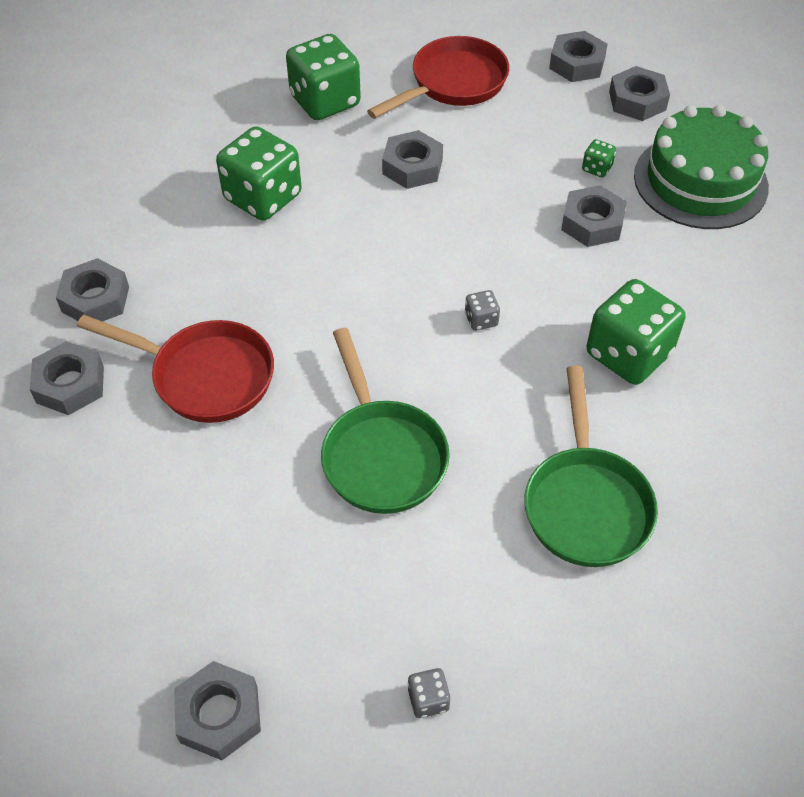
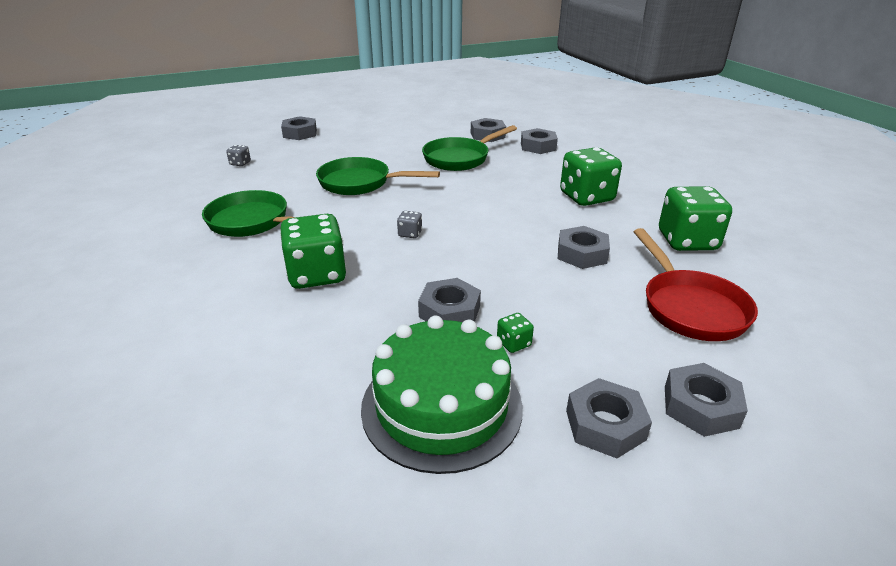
camera: 120 degrees right, 20 degrees down
(205, 376) = (460, 158): red pan -> green pan

